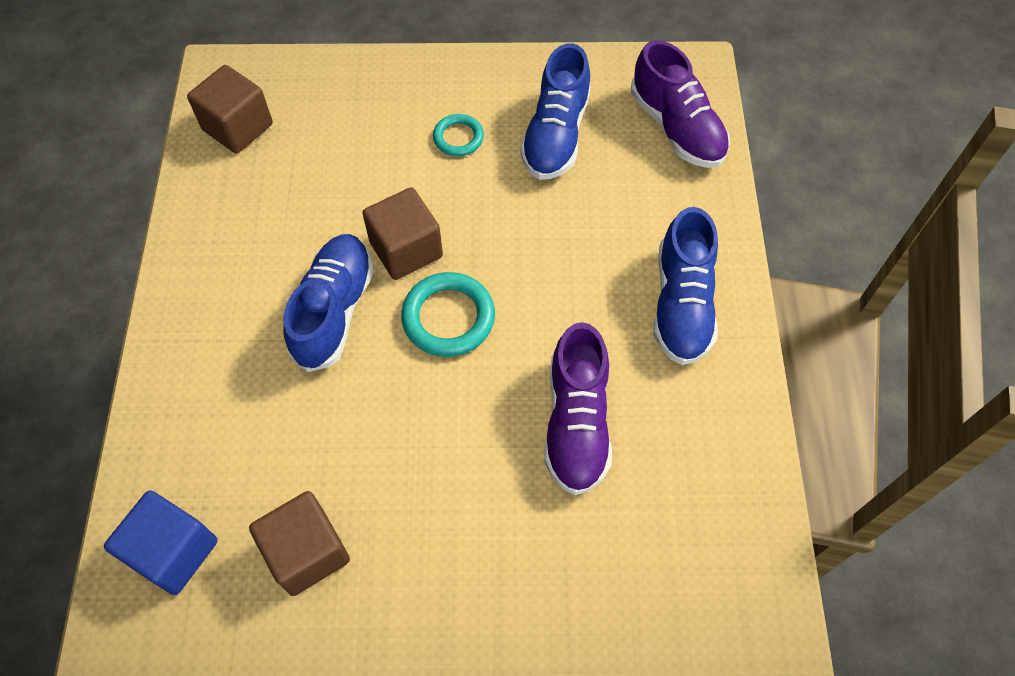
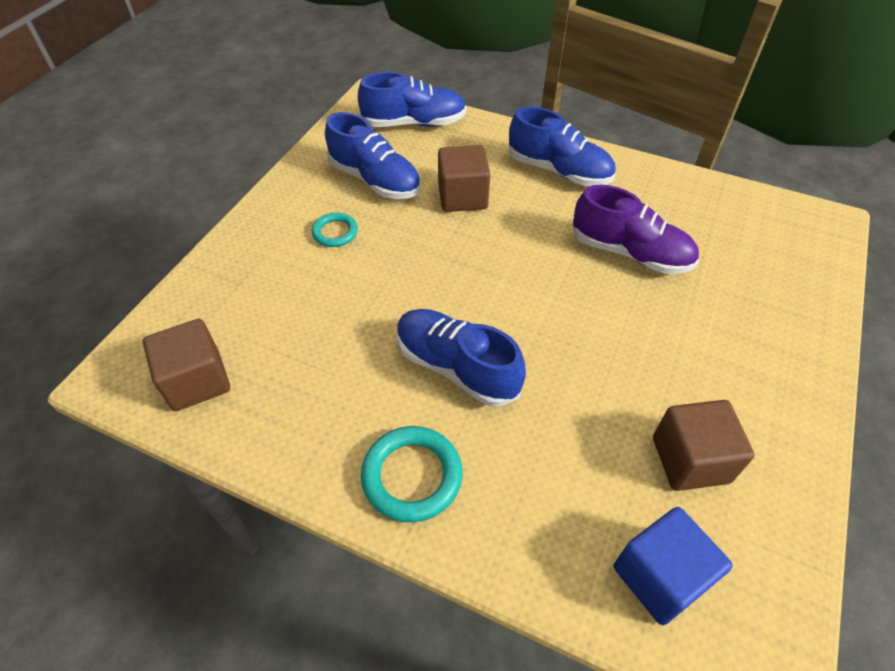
camera: 65 degrees left, 10 degrees down
(406, 249) = (423, 299): brown cube -> brown cube (462, 197)
(448, 317) = (505, 294): turquoise ring -> turquoise ring (412, 476)
(676, 128) = (414, 123): purple shoe -> blue shoe

